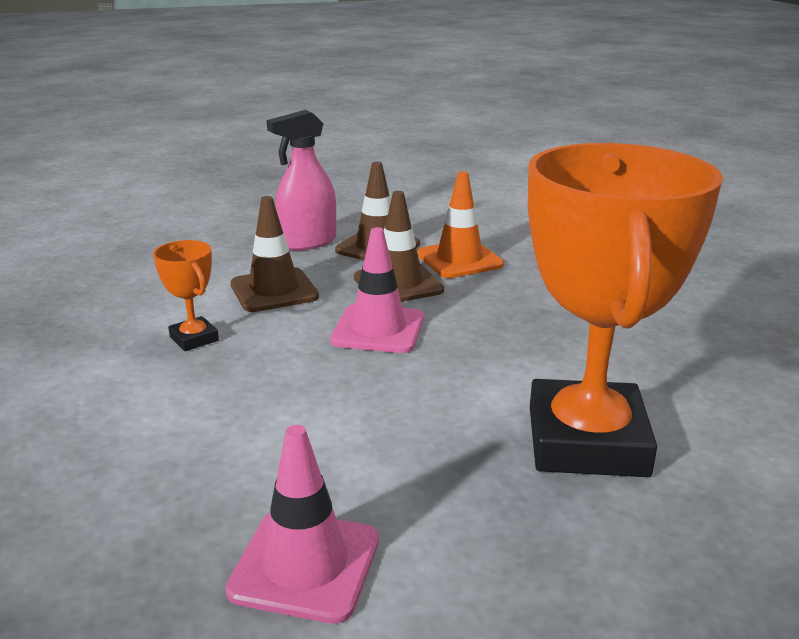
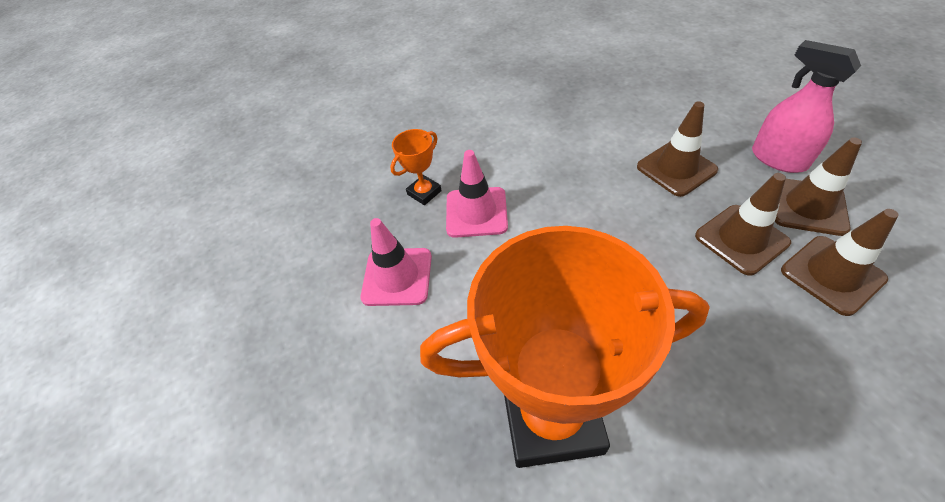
camera: 85 degrees right, 25 degrees up
(194, 339) = (586, 155): orange trophy -> orange trophy (424, 192)
(378, 329) = (652, 246): pink traffic cone -> pink traffic cone (476, 212)
(459, 260) = (832, 274): orange traffic cone -> brown traffic cone

